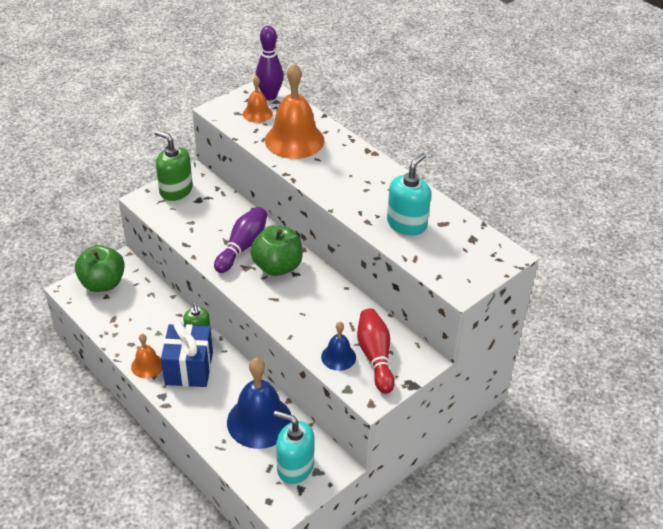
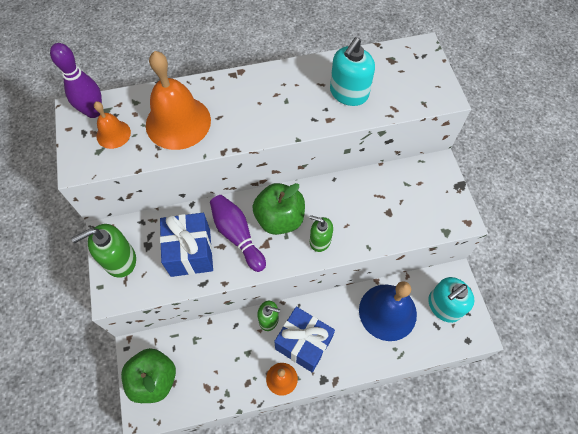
camera: 60 degrees left, 20 degrees up
(208, 226) = (190, 252): none -> blue gift
(273, 301) = (320, 240): none -> green soap dispenser
(338, 357) = (408, 221): blue bell -> none
(375, 357) = (420, 195): red bowling pin -> none
(407, 224) = (348, 93): turquoise soap dispenser -> turquoise soap dispenser turned 120 degrees counterclockwise

